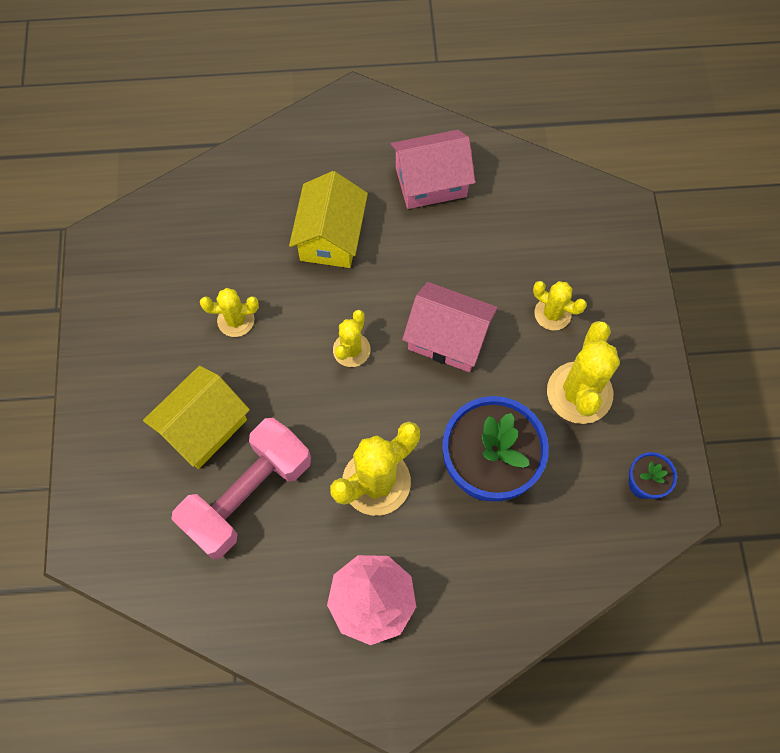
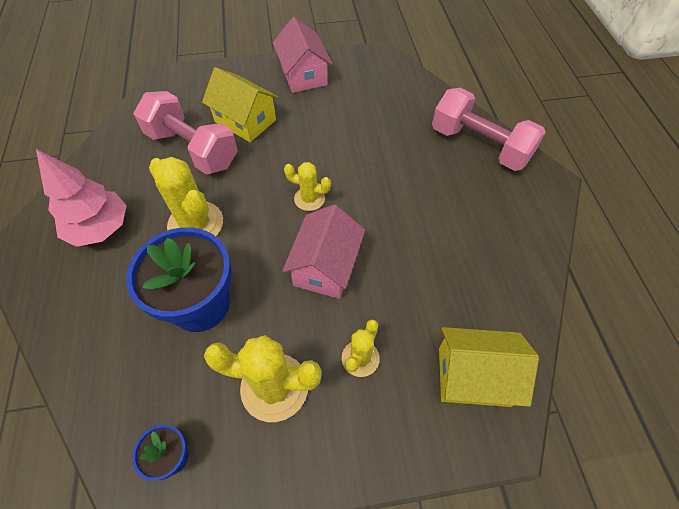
camera: 85 degrees right, 10 degrees down
(236, 320) = (328, 128): yellow cactus -> none
(291, 155) = (479, 145): none -> pink dumbbell
(330, 237) = (410, 177): yellow house -> yellow house (474, 376)
(431, 182) = (483, 244): pink house -> pink house (303, 75)

